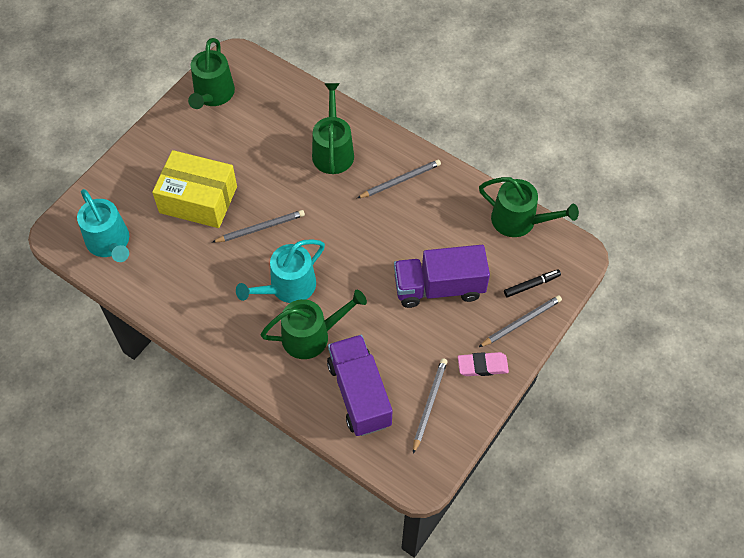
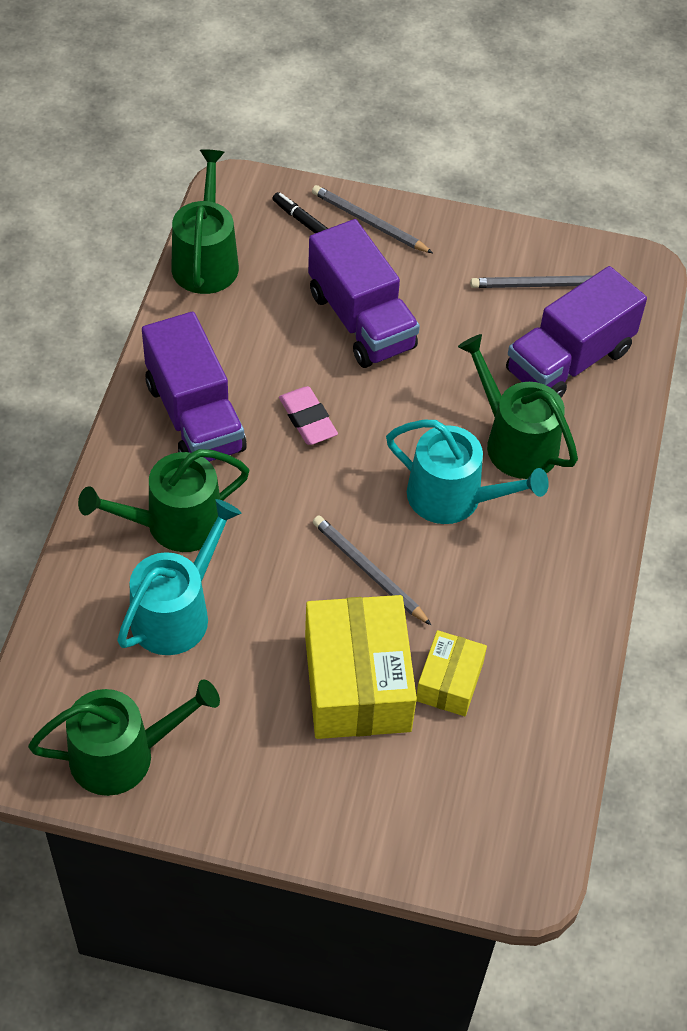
camera: 115 degrees left, 5 degrees down
(110, 243) = (504, 782): turquoise watering can -> turquoise watering can (176, 612)
(176, 240) = (449, 682): none -> yellow box
(400, 180) = (195, 417): grey pencil -> purple truck
(482, 366) = (455, 246): pink eraser -> pink eraser (308, 419)

